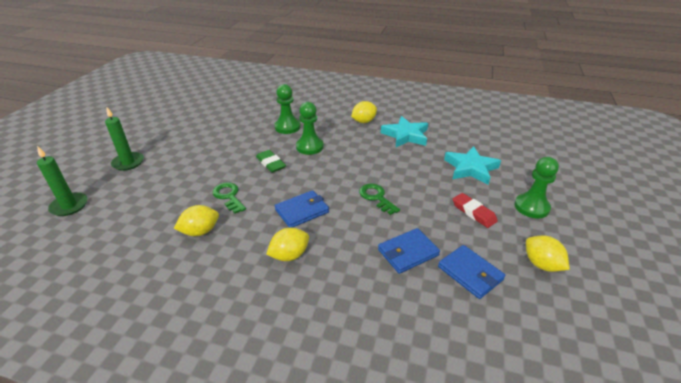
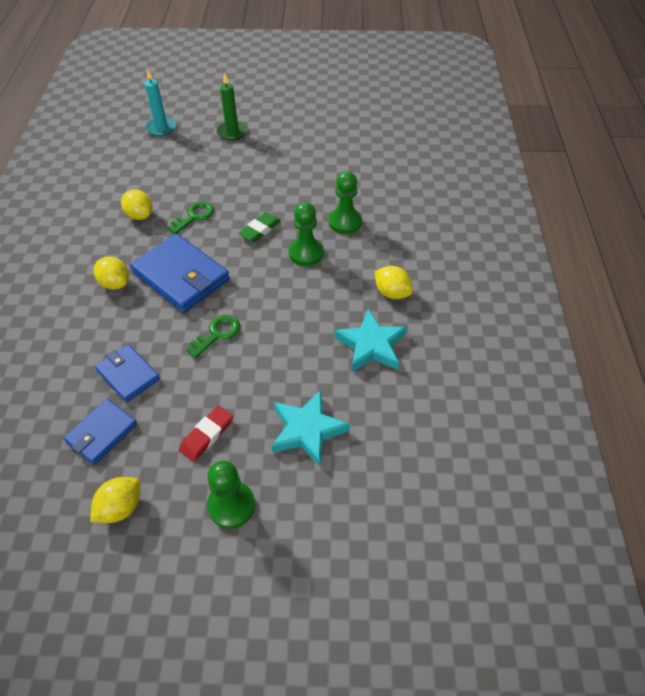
camera: 75 degrees right, 15 degrees up
(69, 206) = (161, 128): green candle -> turquoise candle
(302, 211) = (181, 276): blue wallet -> blue wallet, size x1.69

